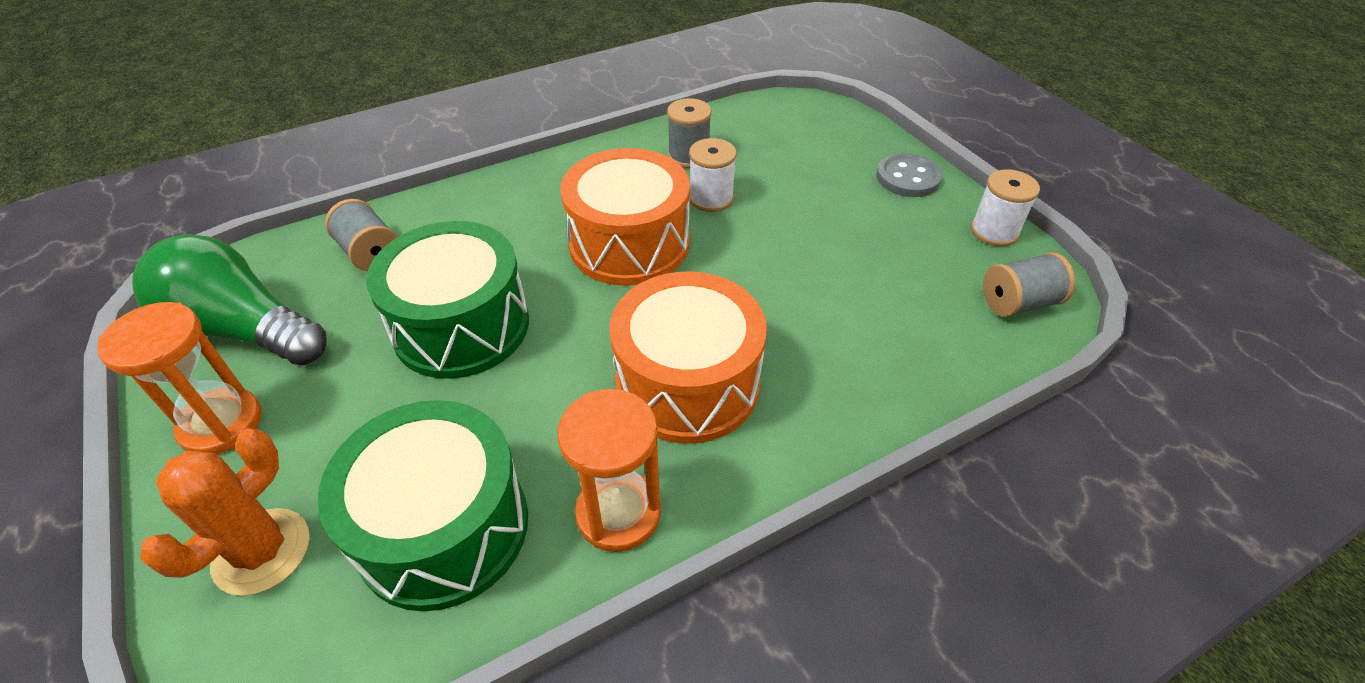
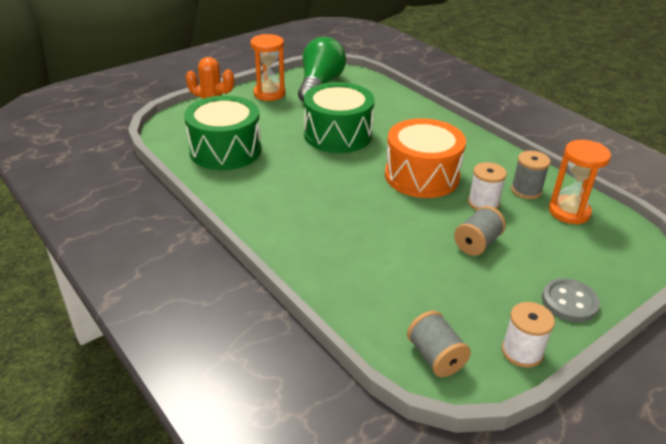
camera: 80 degrees right, 10 degrees down
(370, 253) = (379, 102): grey spool -> grey spool (477, 243)
(618, 513) = (235, 192): orange hourglass -> orange hourglass (569, 212)
(687, 383) = (317, 206): orange drum -> none

